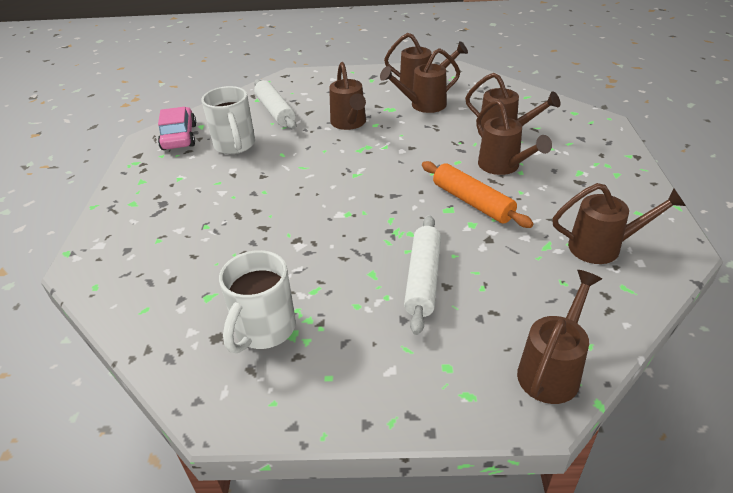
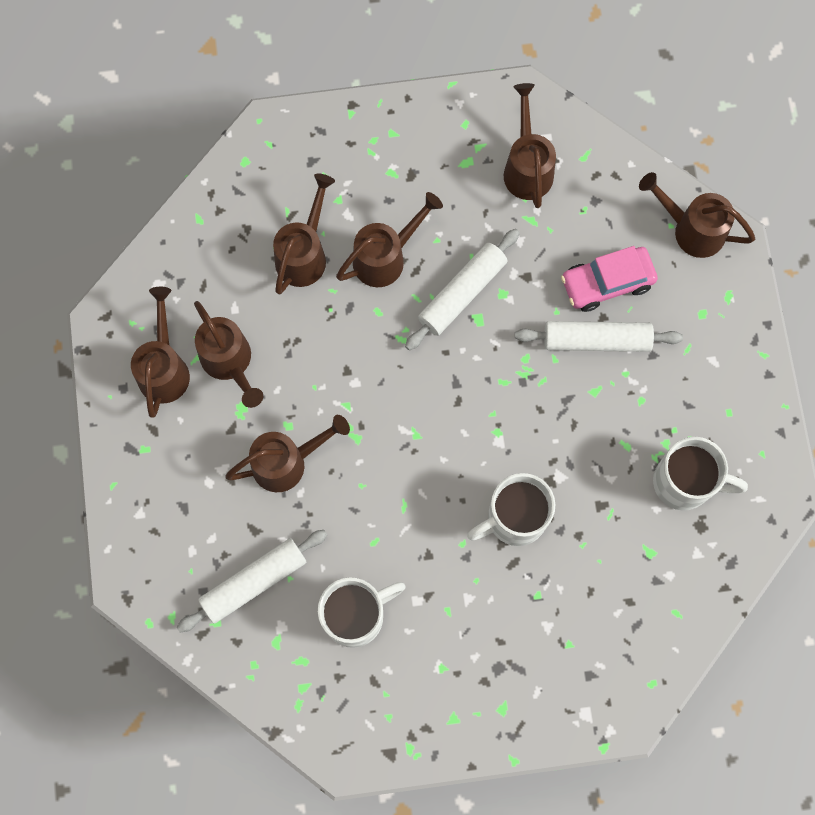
camera: 100 degrees left, 35 degrees up
(179, 137) = (337, 709): pink car -> pink car (607, 282)
(273, 218) = (514, 518): none -> white mug
(472, 202) = (462, 293): orange rolling pin -> white rolling pin

